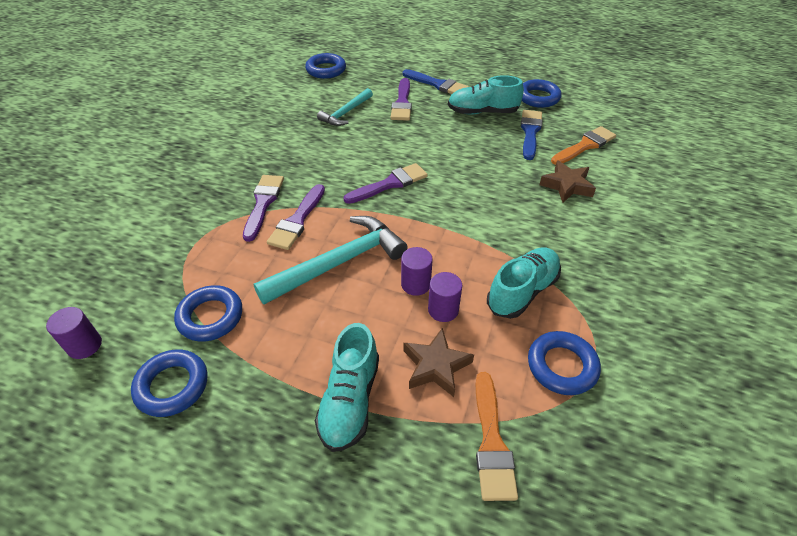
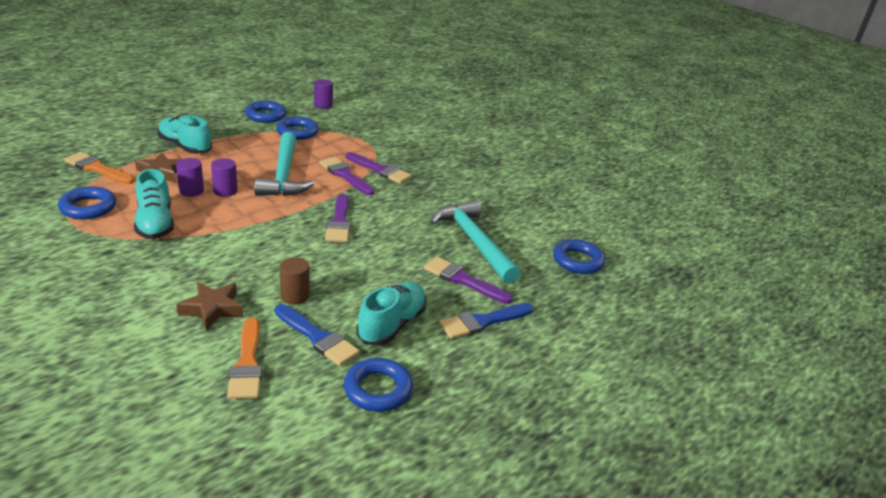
camera: 115 degrees right, 15 degrees down
(345, 113) = (474, 241): turquoise hammer -> turquoise hammer, size x1.68
(507, 159) = (295, 296): none -> brown cylinder

